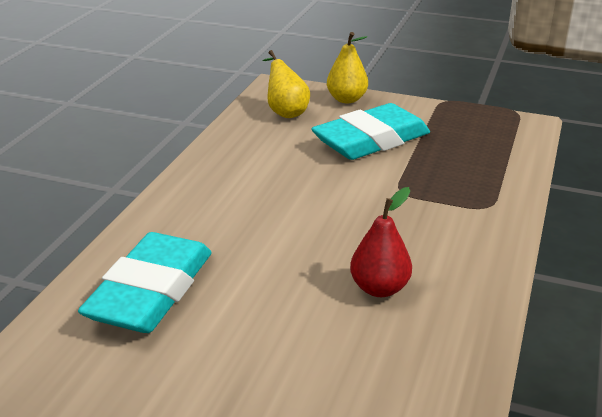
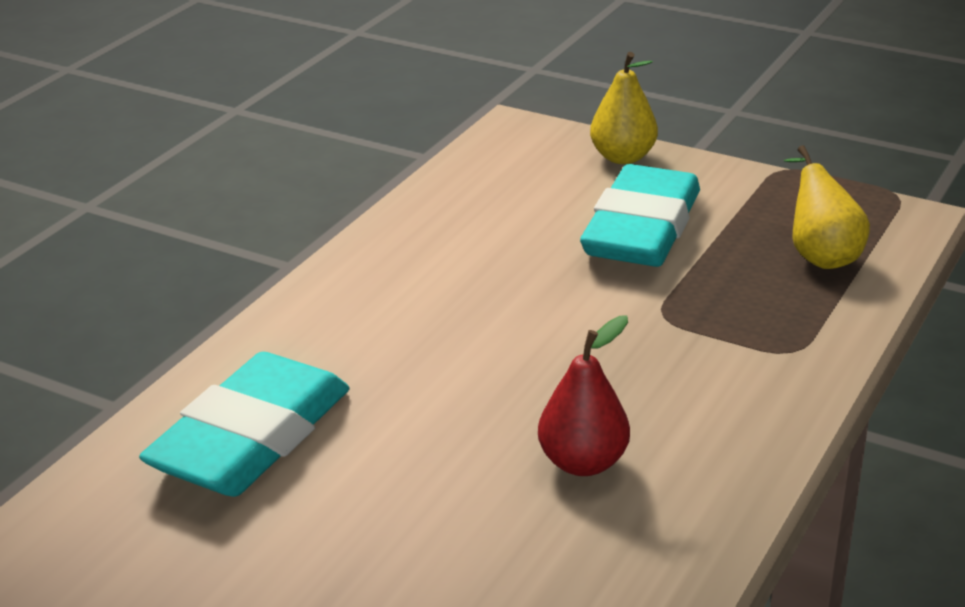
camera: 10 degrees right, 0 degrees up
(285, 112) = (519, 173): yellow pear -> yellow pear (820, 255)
(371, 140) = (641, 229): turquoise eraser -> turquoise eraser turned 45 degrees counterclockwise

